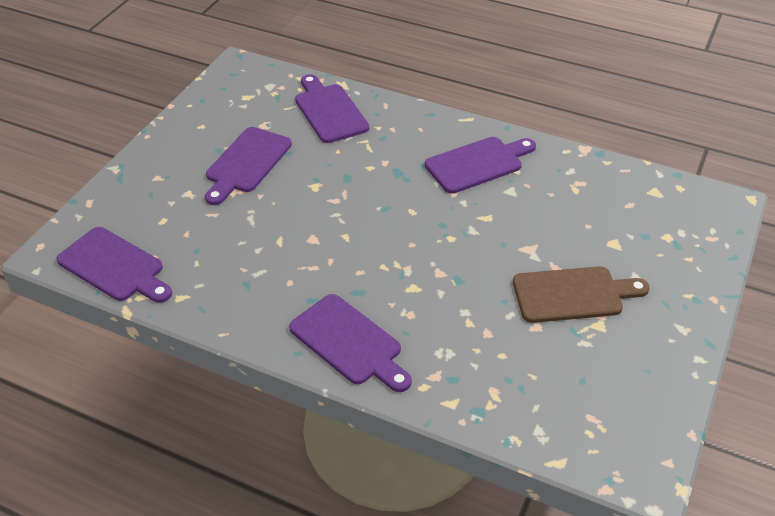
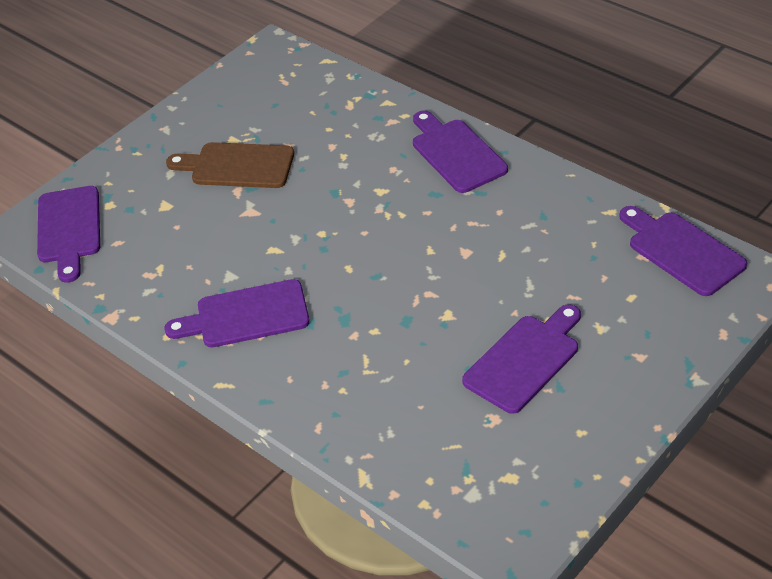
camera: 160 degrees left, 0 degrees up
(329, 111) = (398, 429): purple cutting board -> purple cutting board (69, 229)

